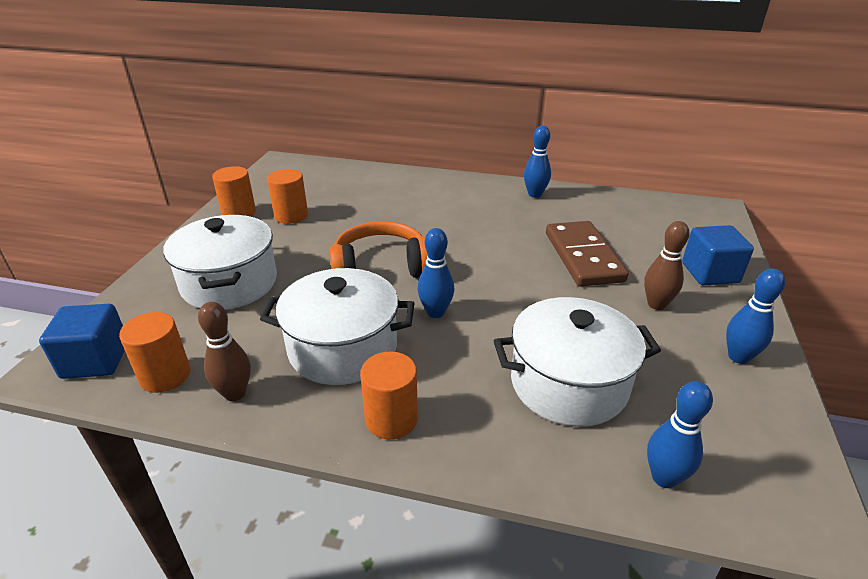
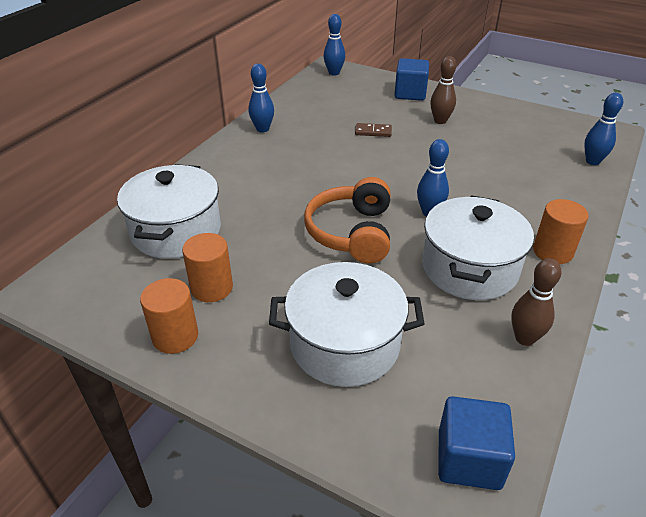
camera: 75 degrees left, 5 degrees up
(165, 375) = (498, 391): orange cylinder -> none
(568, 383) = (517, 172): white pot -> white pot (176, 231)
(583, 257) = (373, 132): brown domino -> brown domino, size x0.45
(738, 357) = (496, 111): blue bowling pin -> blue bowling pin (334, 73)

